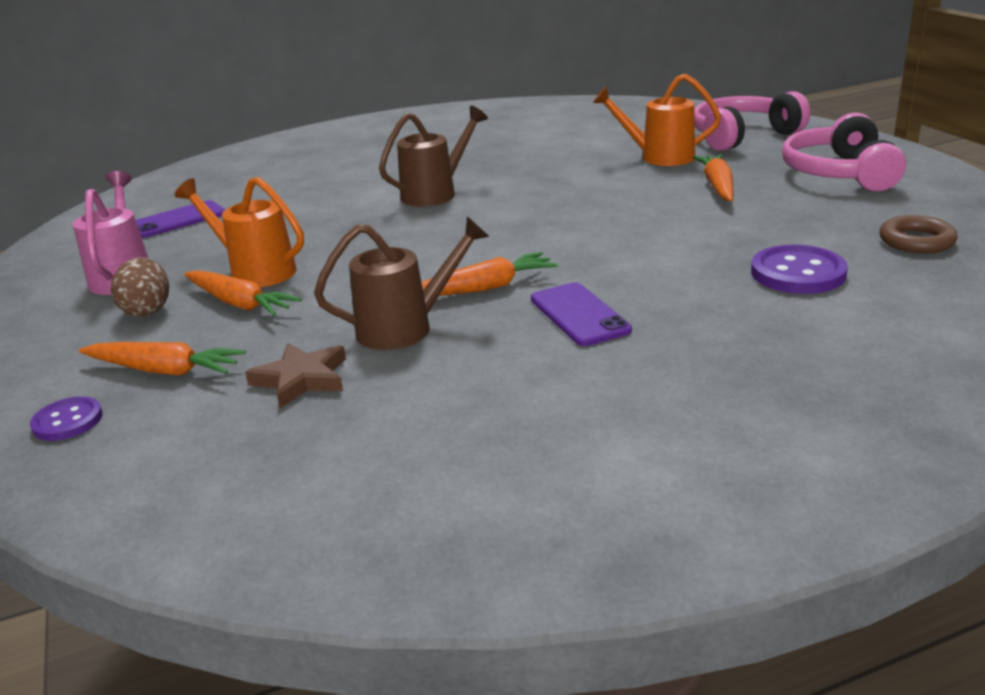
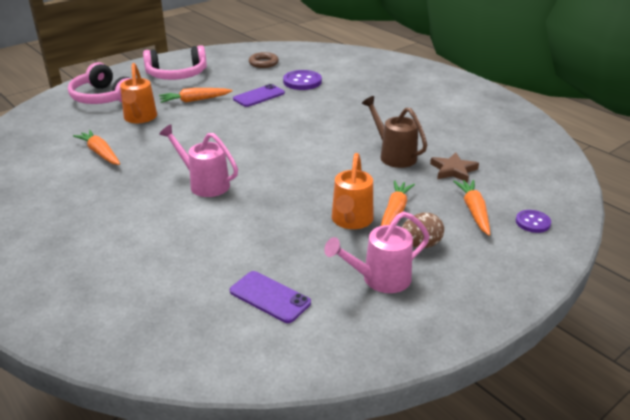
camera: 110 degrees left, 5 degrees up
(435, 193) = (204, 184): brown watering can -> pink watering can
(484, 288) = (343, 143): orange carrot -> orange carrot (100, 153)
(579, 315) = (360, 119): purple phone -> purple phone (259, 96)

